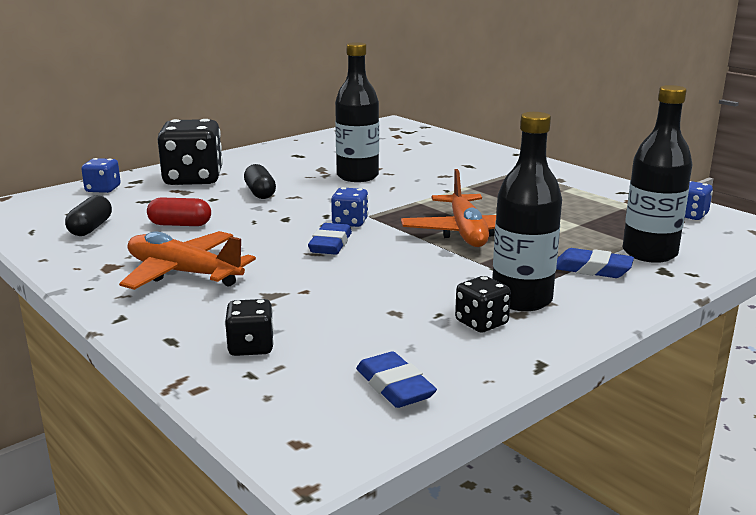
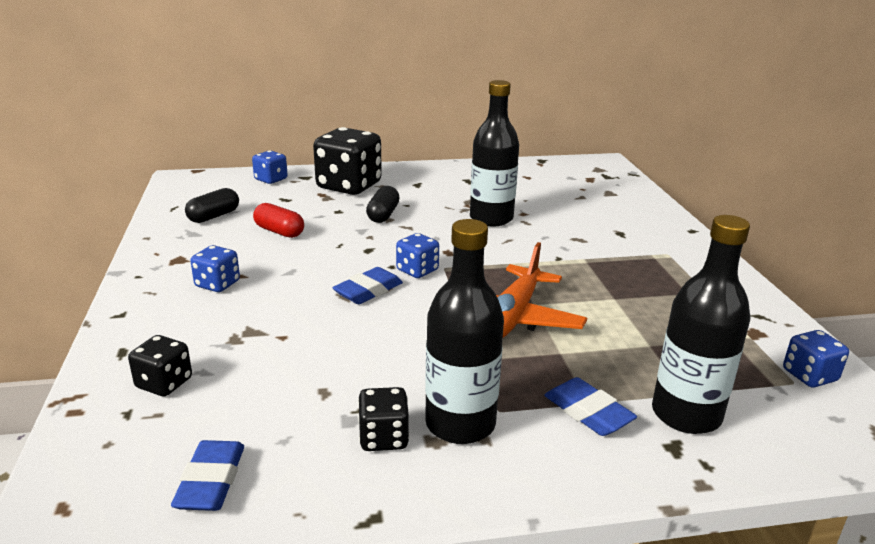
camera: 30 degrees right, 5 degrees up
(183, 273) = (217, 284): orange plane -> blue dice

